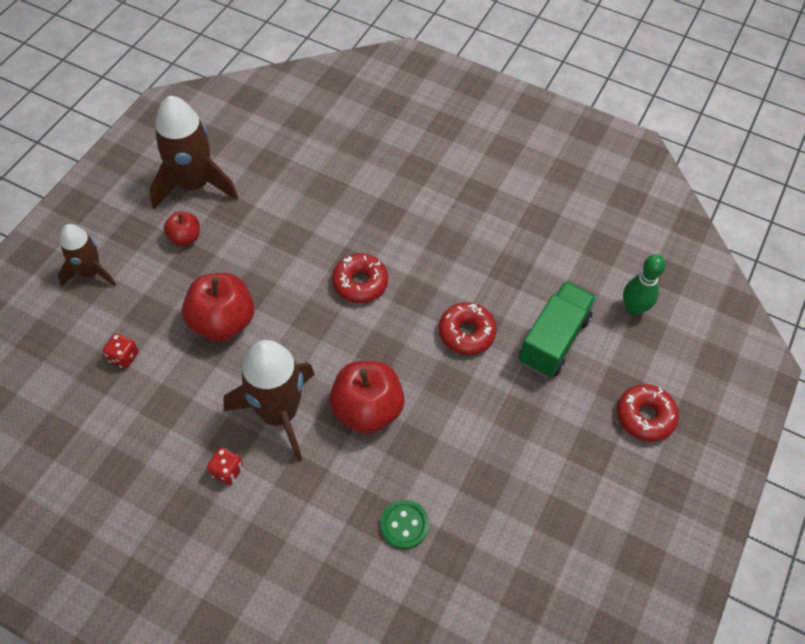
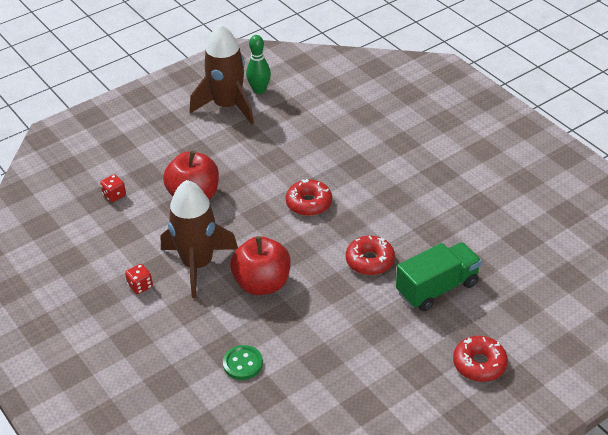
camera: 30 degrees right, 15 degrees down
(90, 272) = (123, 138): brown rocket -> none
(185, 238) = (200, 137): red apple -> none
(633, 309) = (520, 289): green bowling pin -> green bowling pin (259, 90)

